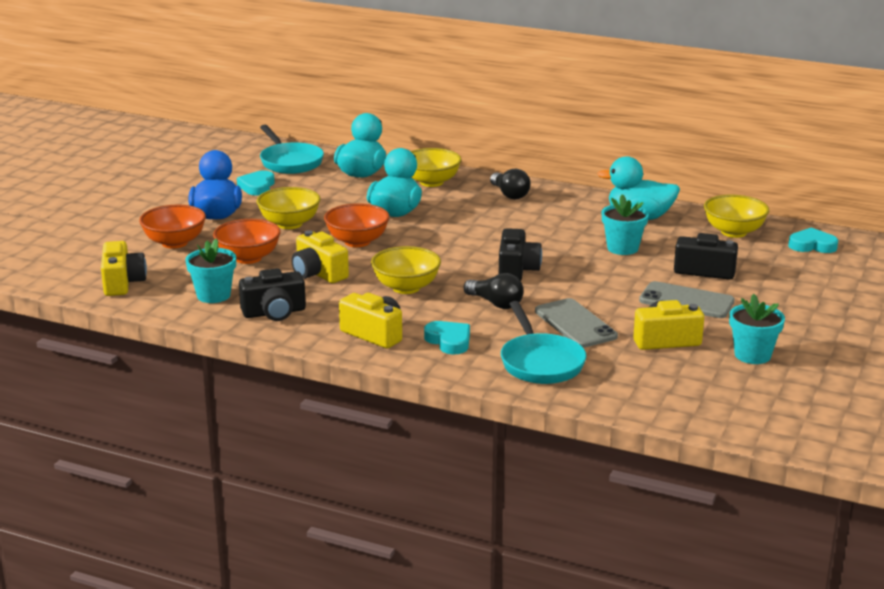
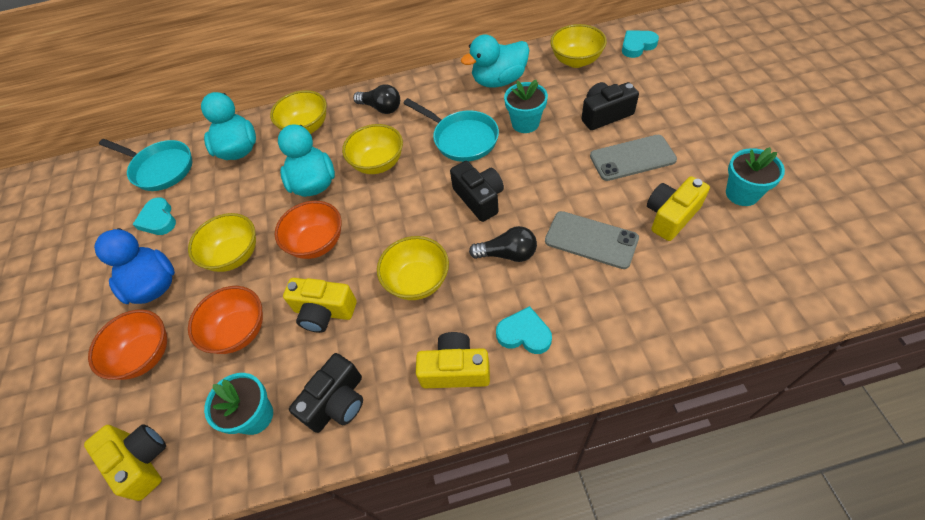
camera: 30 degrees left, 30 degrees up
(462, 222) = (378, 163): none -> yellow bowl
(540, 362) = (620, 311): turquoise pan -> turquoise pan (461, 139)

